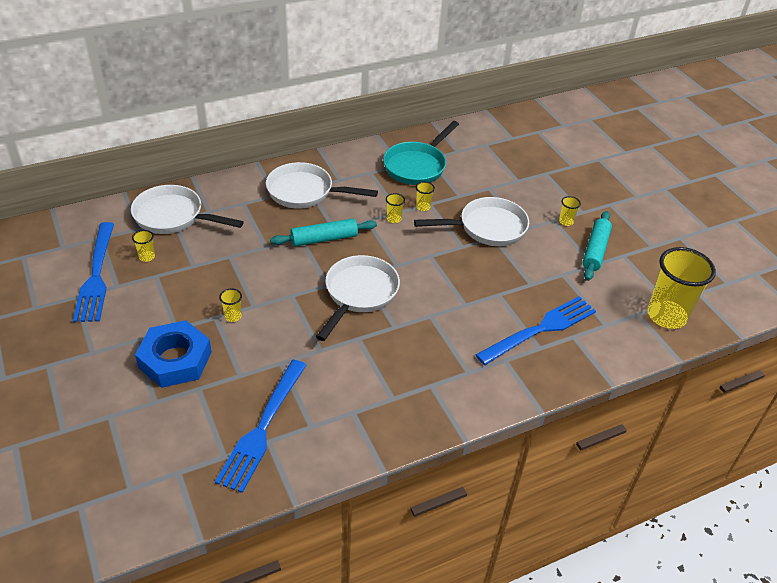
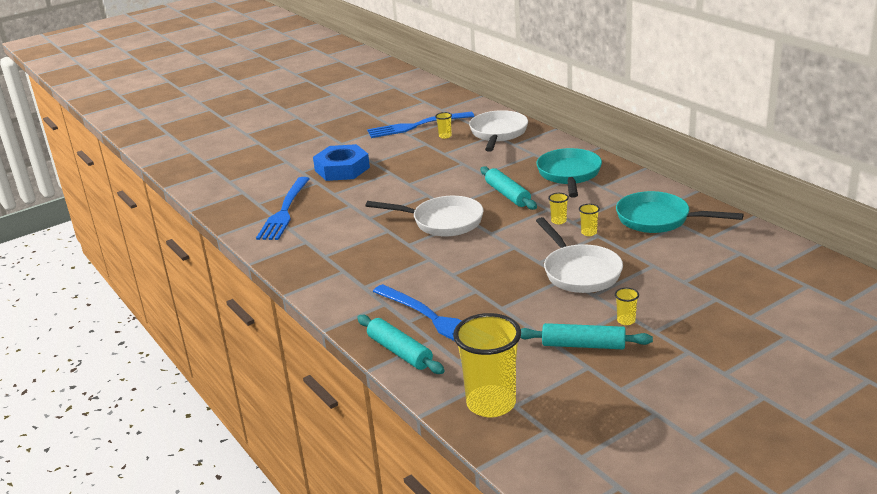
camera: 85 degrees right, 15 degrees down
(233, 316) = (393, 178): yellow cup -> none
(263, 427) = (285, 211): blue fork -> blue fork turned 90 degrees counterclockwise
(305, 192) = (569, 175): white pan -> turquoise pan
(588, 360) = (400, 352): none -> turquoise rolling pin

